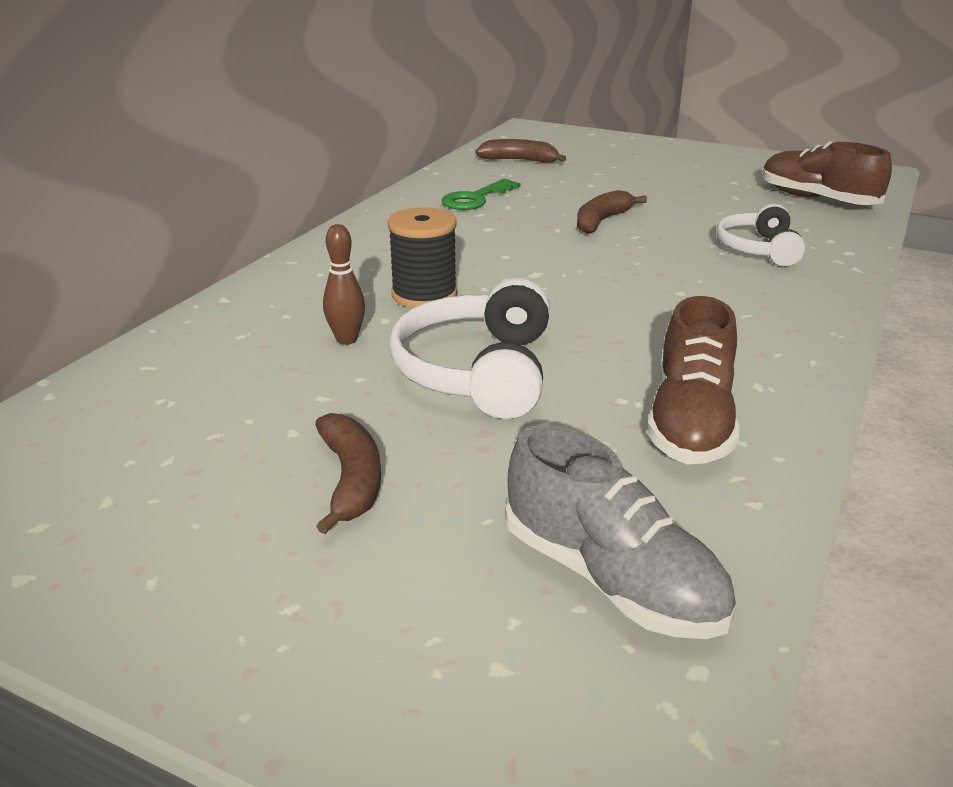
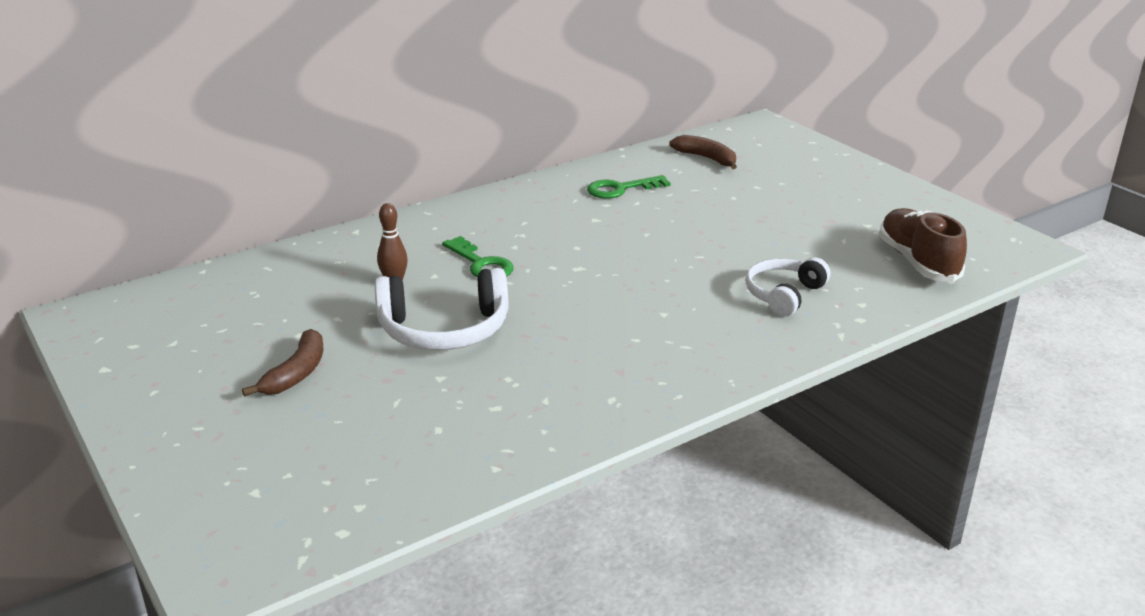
camera: 30 degrees right, 0 degrees up
(424, 295) = (481, 264): black spool -> green key
(477, 371) = (444, 330): white headphones -> white headphones turned 135 degrees counterclockwise
(602, 221) = (692, 235): brown banana -> none
(611, 579) = (360, 474): grey shoe -> none
(690, 422) = (529, 407): brown shoe -> none

